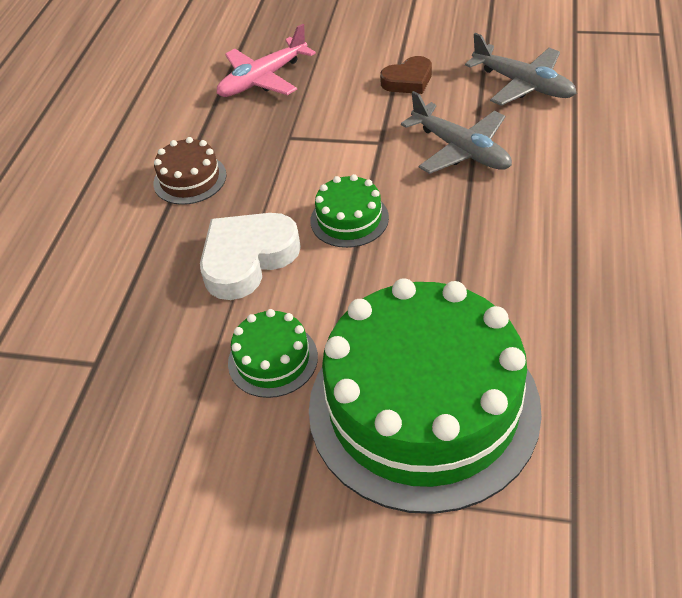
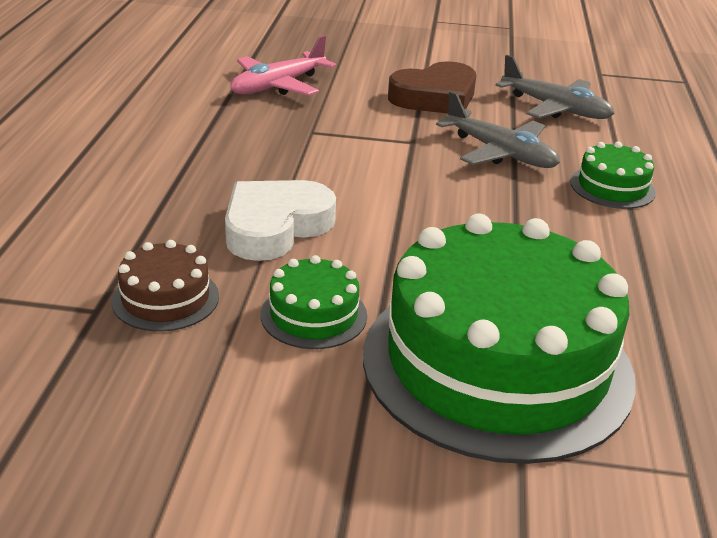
camera: 10 degrees left, 15 degrees down
(190, 179) = (202, 158): brown cake -> brown cake (165, 298)
(349, 219) = (387, 200): green cake -> green cake (612, 187)
(408, 80) = (435, 97): brown heart -> brown heart, size x1.63

